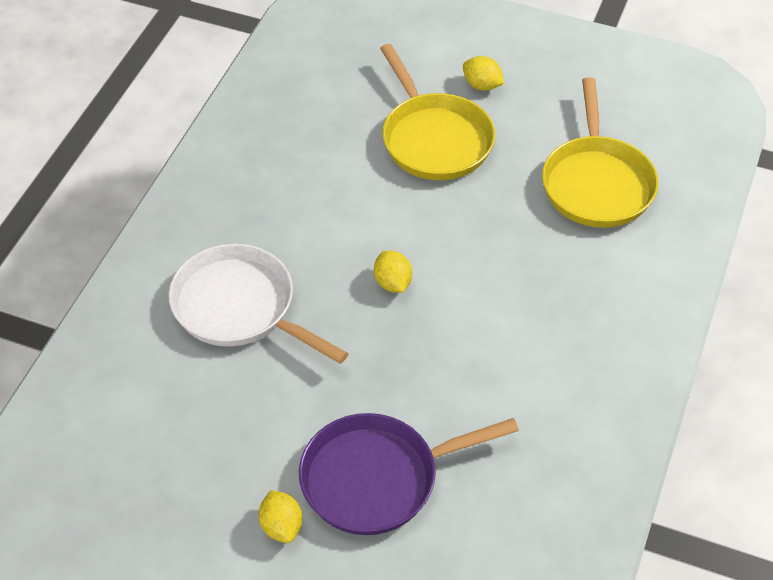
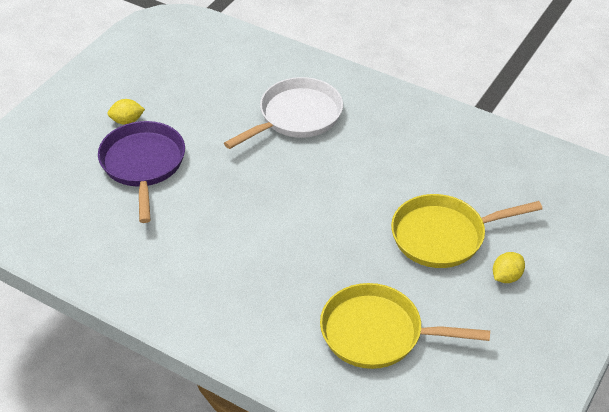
camera: 100 degrees right, 5 degrees down
(392, 283) = (299, 192): yellow lemon -> none

